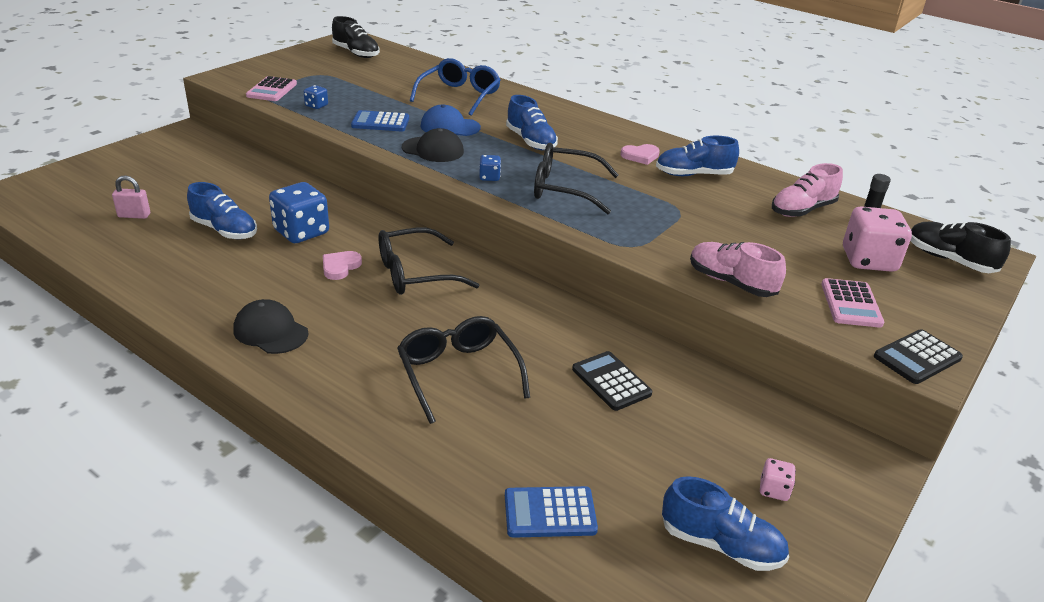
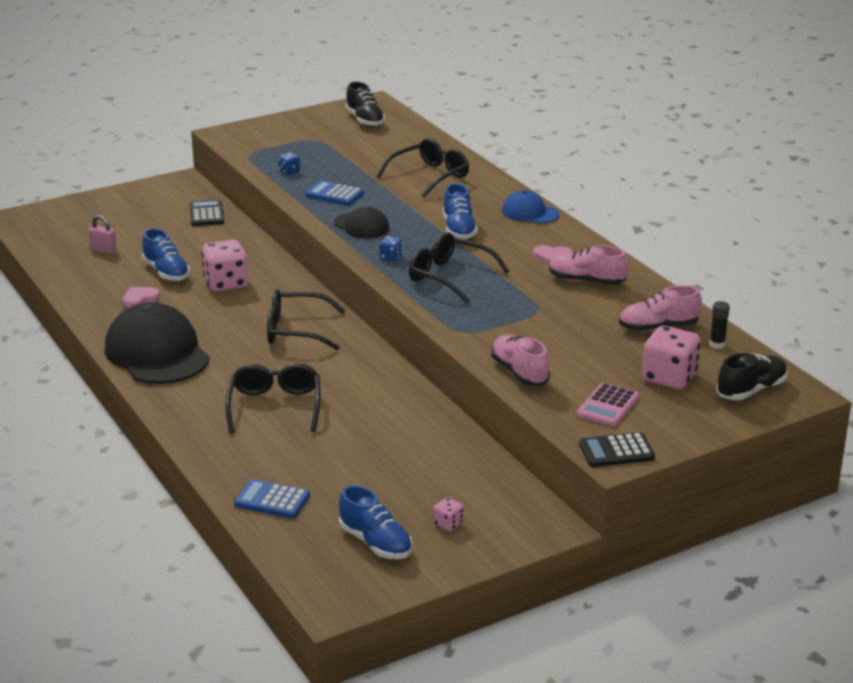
camera: 25 degrees right, 5 degrees down
(270, 331) = (157, 353): black cap -> black cap, size x1.92
(271, 90) = (260, 151): pink calculator -> none
(301, 232) = (226, 283): blue dice -> pink dice
(340, 267) = (239, 315): pink heart -> pink heart (140, 299)
(450, 127) = (394, 206): blue cap -> blue cap (530, 213)
(459, 96) = (430, 176): blue glasses -> black glasses
(611, 381) = (389, 434): black calculator -> black calculator (206, 214)
(694, 175) = (586, 281): blue shoe -> pink shoe
(949, 260) = (751, 390): black shoe -> black shoe turned 75 degrees clockwise

